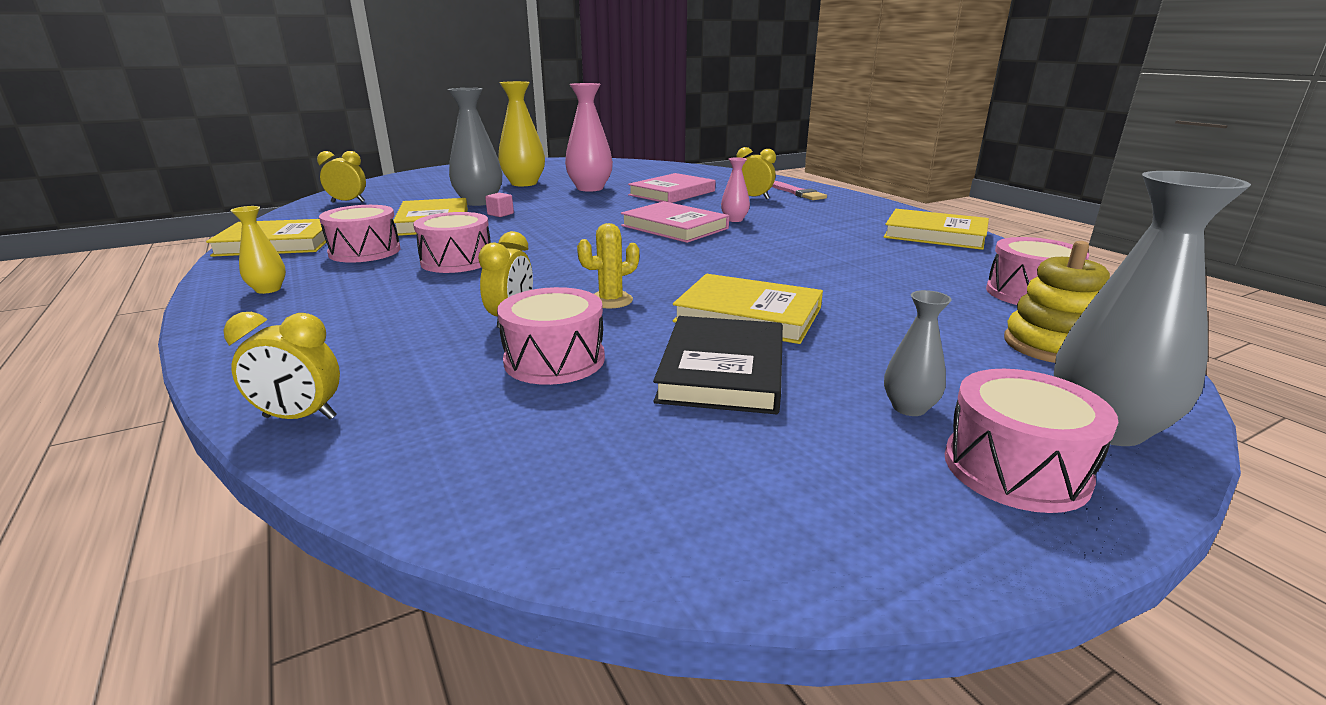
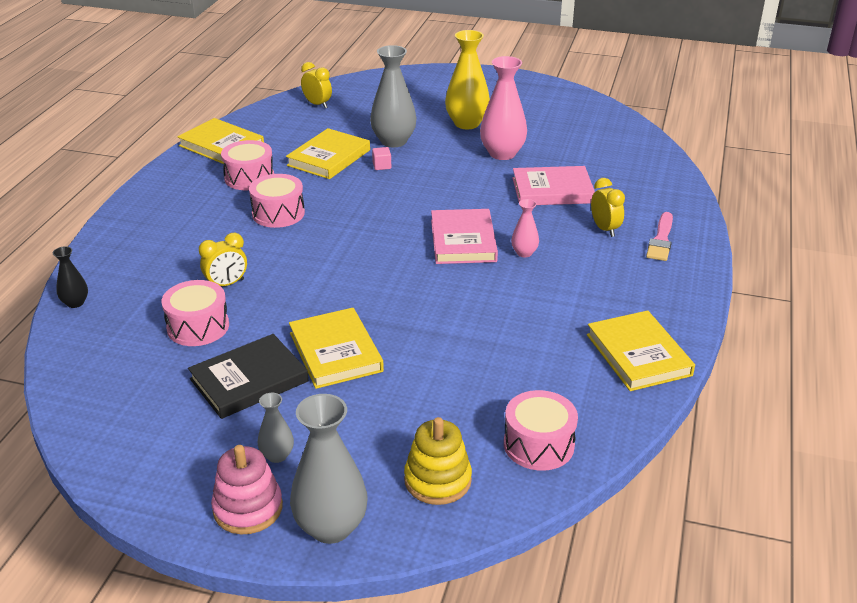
camera: 45 degrees right, 10 degrees up
(268, 289) = (166, 196): yellow vase -> none
(300, 417) = (75, 303): yellow clock -> black vase
(611, 300) = (292, 297): yellow cactus -> none
(1015, 468) = (248, 508): pink drum -> pink stacking toy

